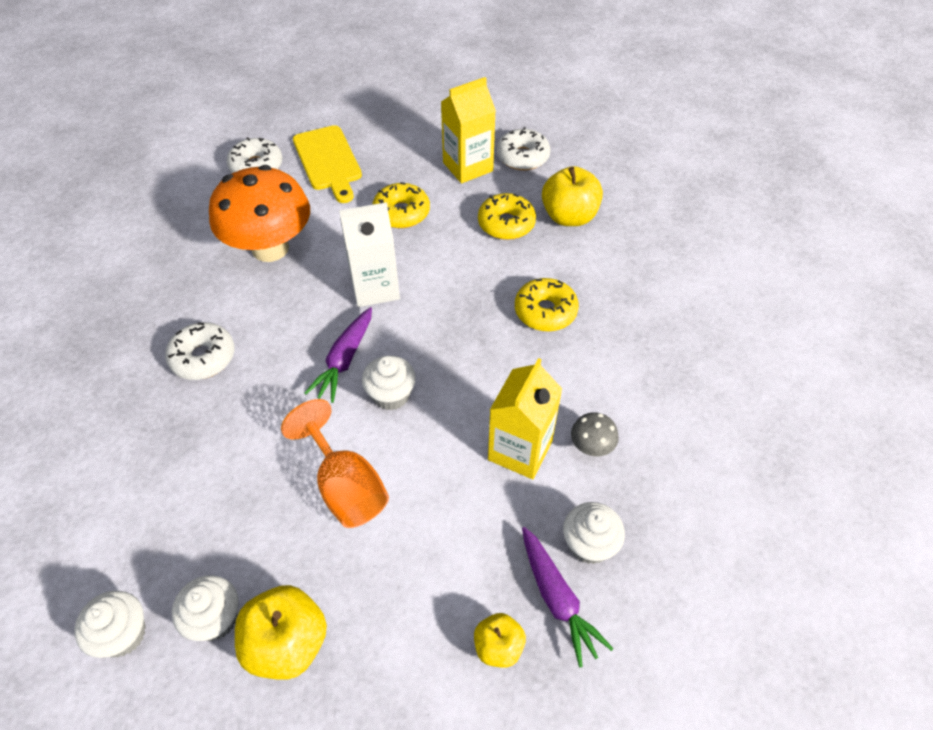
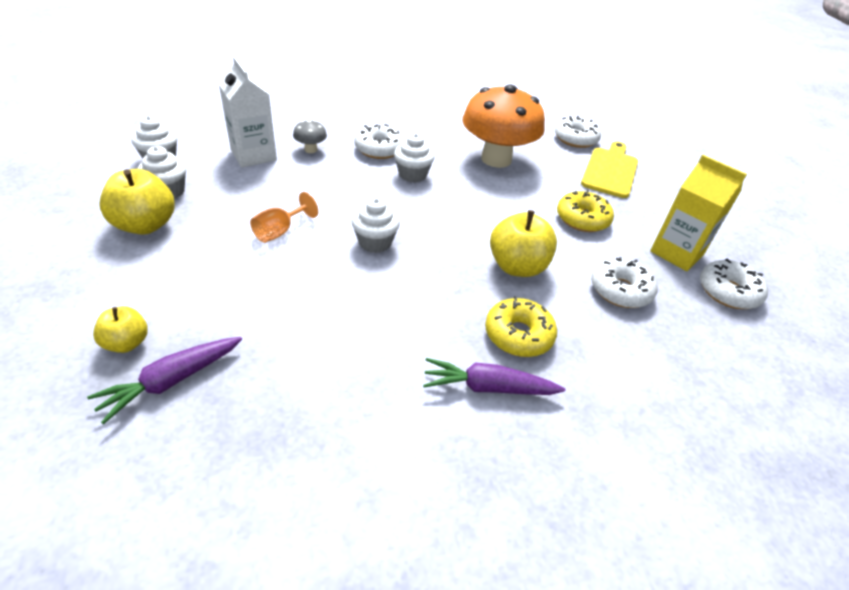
camera: 70 degrees right, 10 degrees down
(328, 161) = (610, 171): yellow cutting board -> yellow cutting board turned 150 degrees clockwise
(344, 360) = (402, 212): purple carrot -> purple carrot (488, 387)
(345, 486) = (280, 231): orange goblet -> orange goblet, size x0.62
(375, 288) = (486, 217): white carton -> white carton (253, 155)
(506, 224) = (620, 290): yellow donut -> white donut
(520, 450) = (336, 334): yellow carton -> none
(569, 216) = (669, 341): yellow apple -> yellow apple (517, 266)
(589, 544) = (232, 402): white cupcake -> white cupcake (412, 175)
(591, 447) = (353, 393): grey mushroom -> grey mushroom (311, 149)

